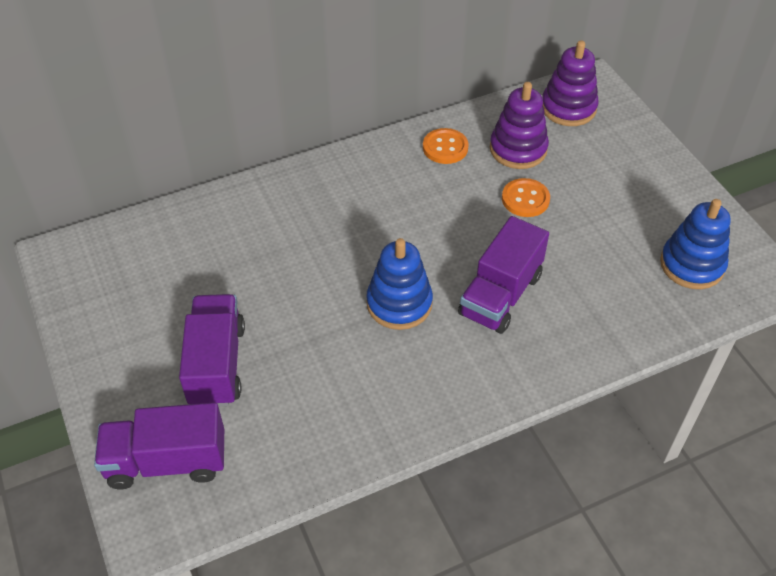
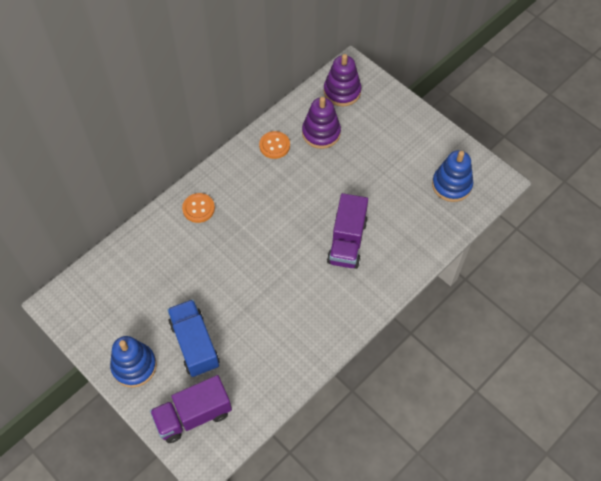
camera: 20 degrees left, 10 degrees up
(216, 364) = (195, 344): purple truck -> blue truck
(399, 303) = (289, 267): blue stacking toy -> blue stacking toy (134, 366)
(525, 199) = (338, 169): orange button -> orange button (198, 208)

